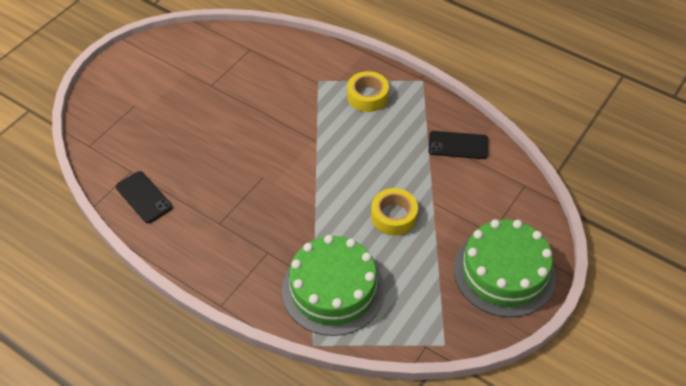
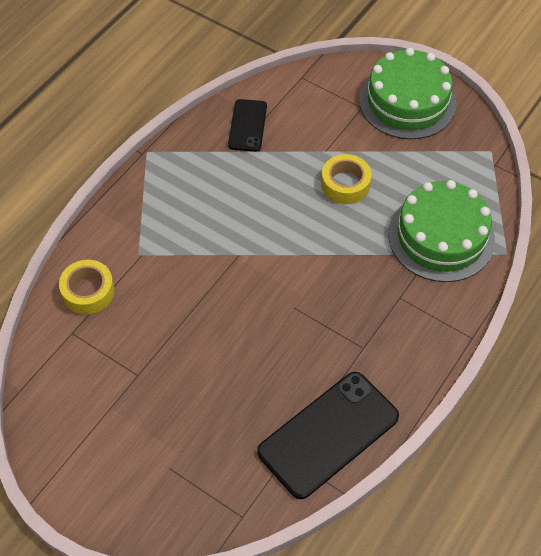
camera: 90 degrees left, 5 degrees up
(144, 197) = (328, 434): black phone -> black phone, size x1.78
(367, 96) = (169, 204): yellow tape -> yellow tape (88, 291)

